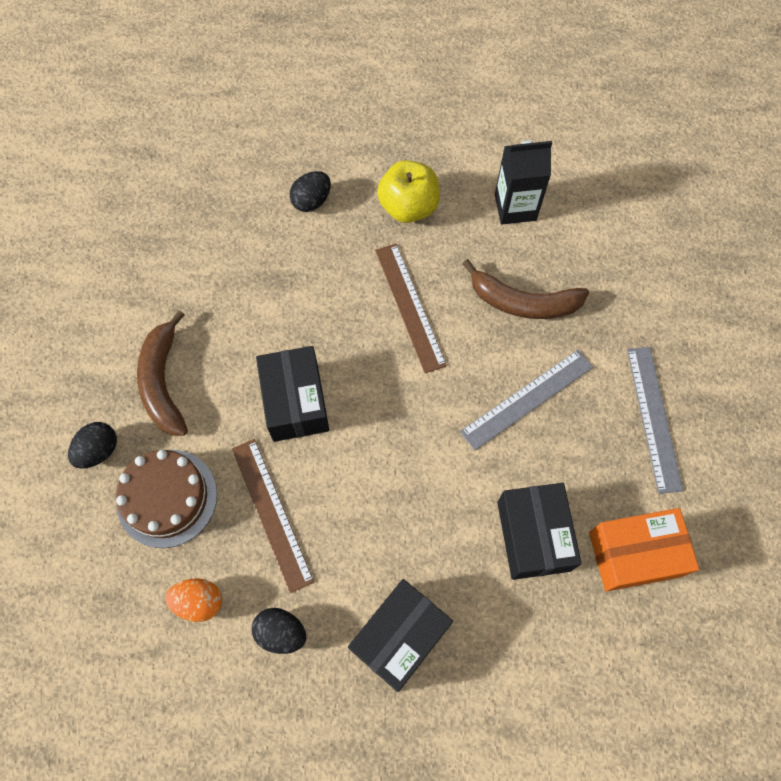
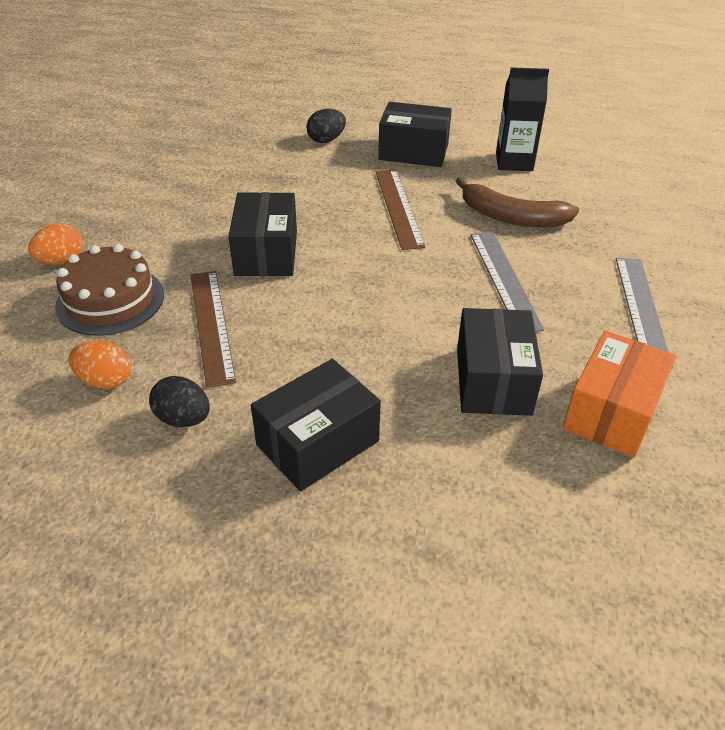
camera: 10 degrees right, 25 degrees down
(99, 450) = (61, 261): black egg -> orange egg
(163, 383) = (144, 226): brown banana -> none
(408, 207) = (413, 152): yellow apple -> black box
(527, 399) = (504, 279): grey ruler -> grey ruler turned 75 degrees counterclockwise
(634, 554) = (611, 412): orange box -> orange box turned 60 degrees counterclockwise

